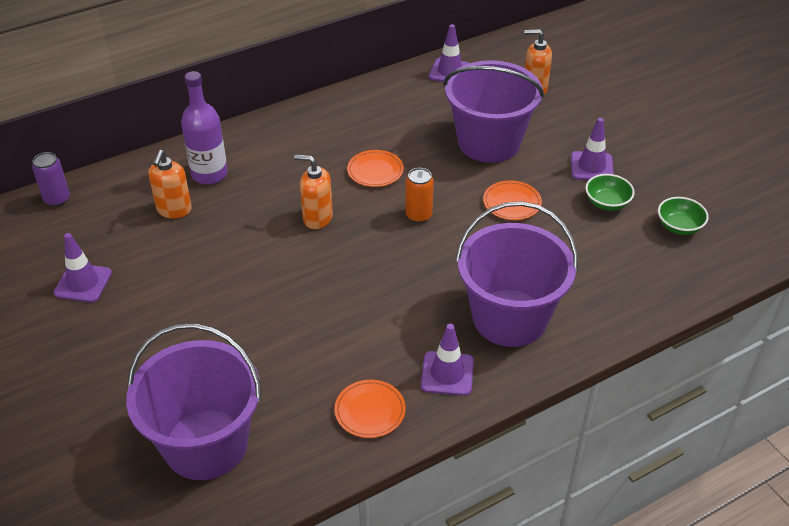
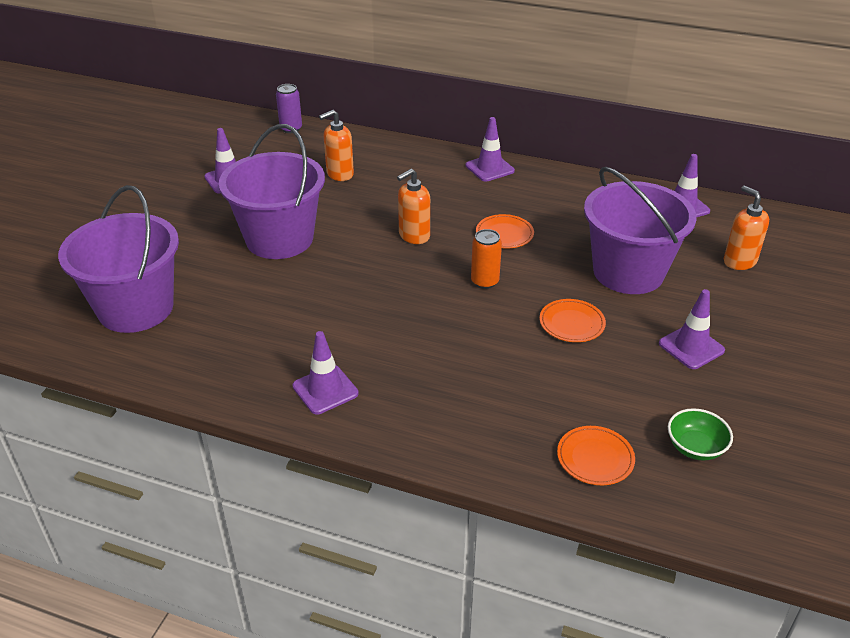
camera: 50 degrees right, 5 degrees down
(209, 174) = (394, 167): purple bottle -> none
(282, 126) = (489, 168): none -> purple traffic cone
(317, 218) = (414, 236): orange soap dispenser -> orange soap dispenser turned 105 degrees counterclockwise
(370, 411) = (242, 369): orange plate -> orange plate (595, 458)
(509, 318) = (430, 393): purple bucket -> purple bucket (279, 239)
(607, 203) = (656, 381): green bowl -> none

